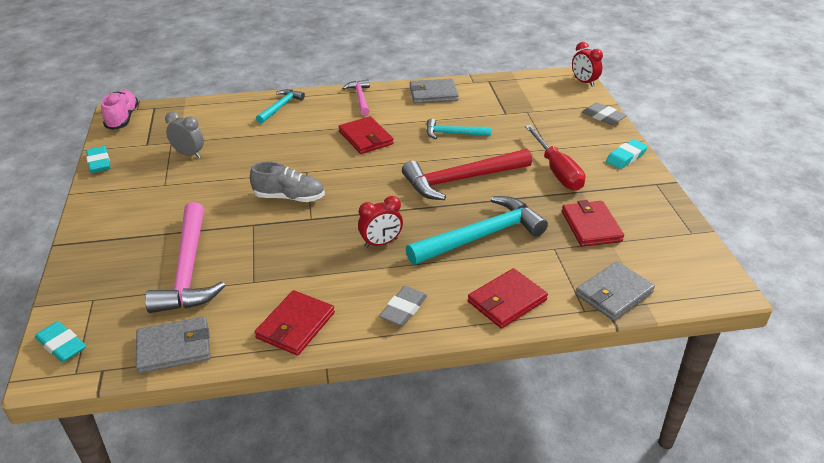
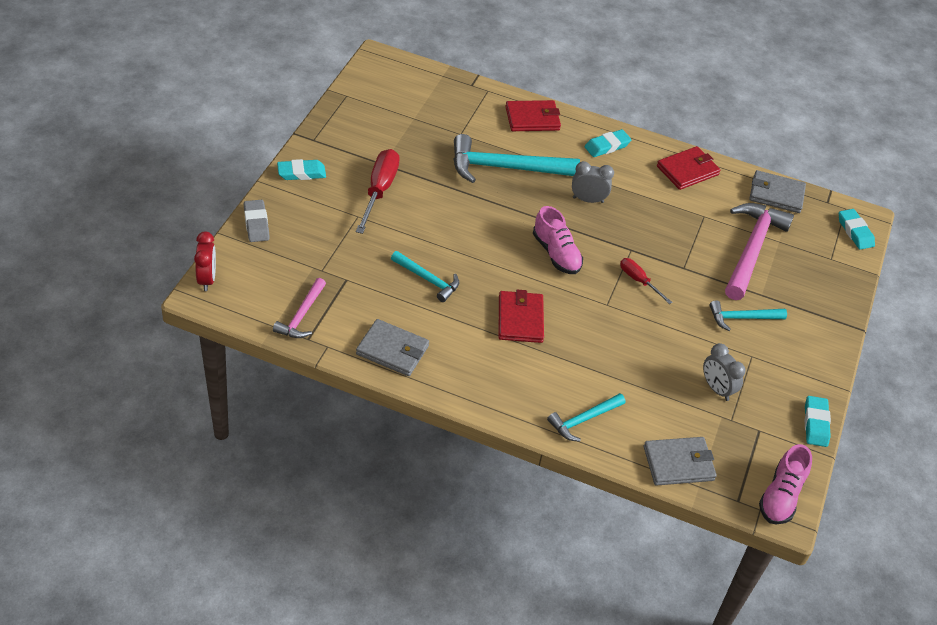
camera: 155 degrees left, 10 degrees up
(181, 207) = (742, 318): none -> turquoise hammer
(289, 197) = (639, 281): grey shoe -> red screwdriver
(360, 98) = (481, 387): pink hammer -> pink hammer (301, 315)
(374, 188) = (556, 253): none -> pink shoe
(381, 243) = (588, 200): red clock -> grey clock
(403, 309) = (607, 146): grey eraser -> turquoise eraser
(461, 180) = (472, 224): red hammer -> none
(591, 226) = (413, 135): red wallet -> none
(614, 294) = (456, 89): grey wallet -> grey wallet (678, 463)

